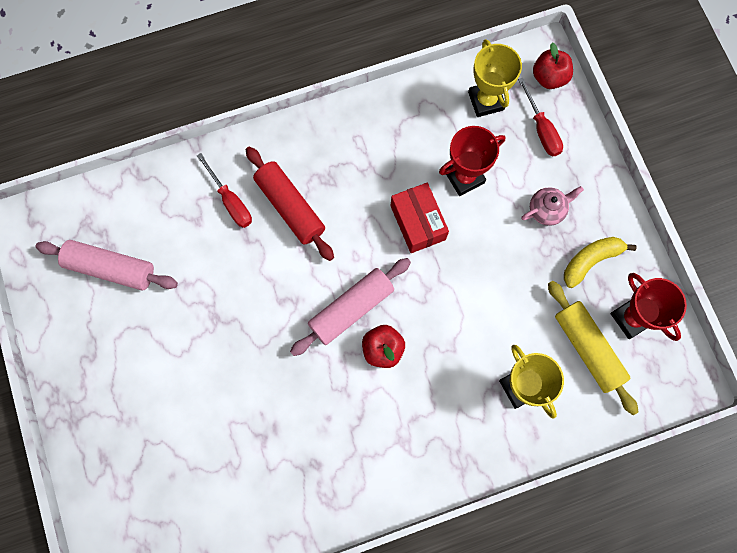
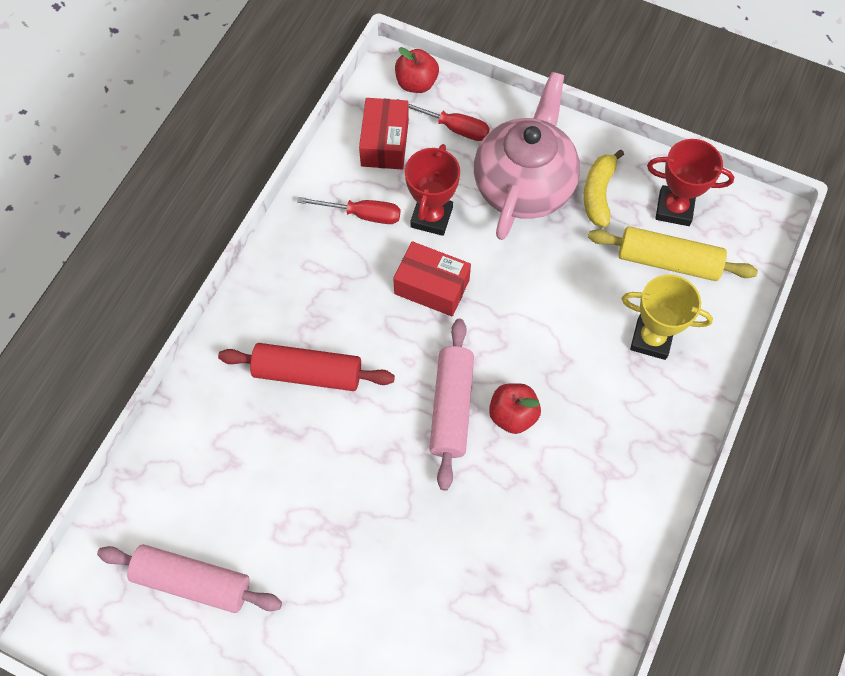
camera: 45 degrees left, 10 degrees down
(111, 268) = (193, 581): pink rolling pin -> pink rolling pin turned 45 degrees clockwise
(230, 201) = (247, 417): red screwdriver -> red screwdriver (362, 215)
(486, 101) = (385, 143): yellow trophy -> red box
(547, 210) = (524, 185): pink teapot -> pink teapot, size x2.39

